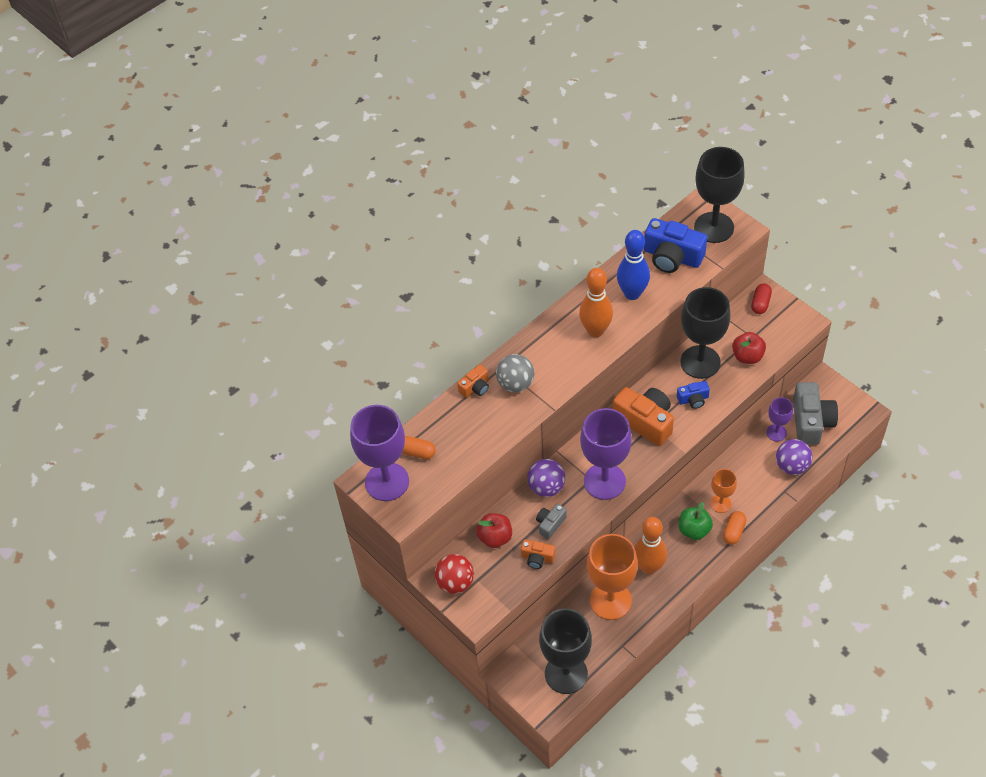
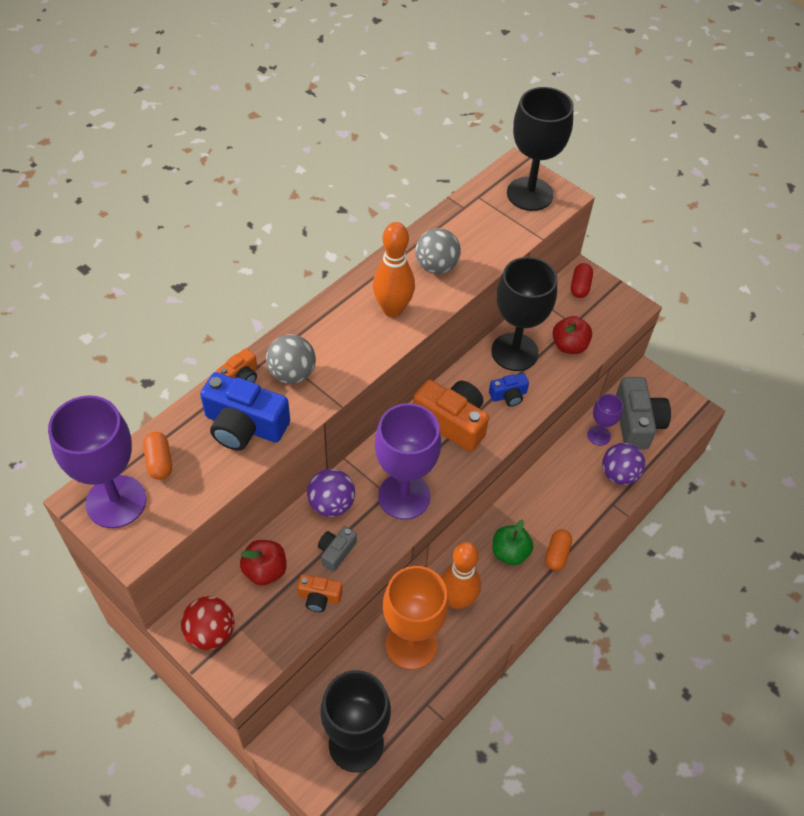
camera: 10 degrees left, 0 degrees up
(417, 452) = (159, 461): orange capsule -> orange capsule turned 60 degrees clockwise
(632, 293) = (436, 266): blue bowling pin -> grey ball
(672, 257) = (482, 225): blue camera -> blue camera (244, 425)
(720, 503) = (539, 520): orange goblet -> none

